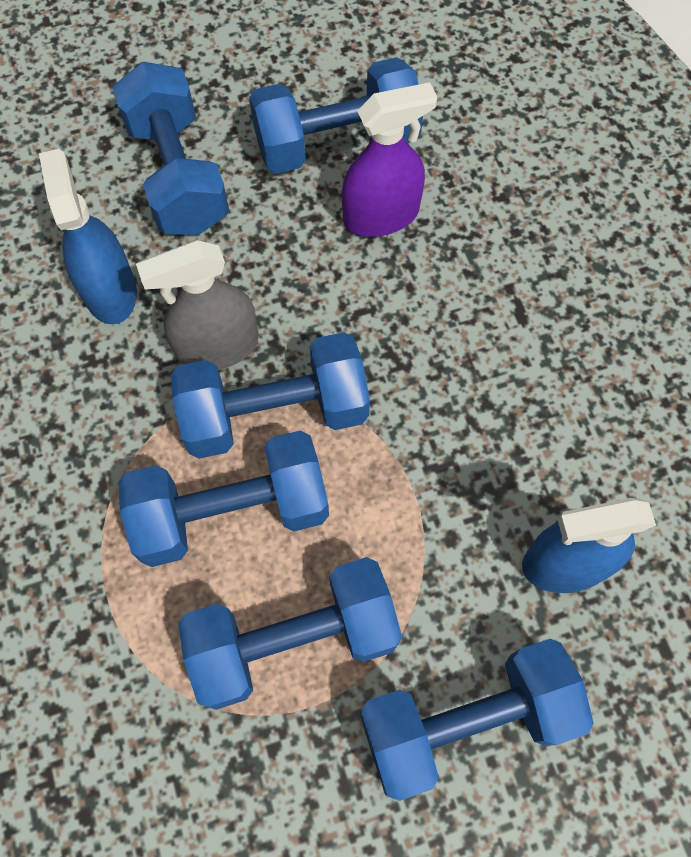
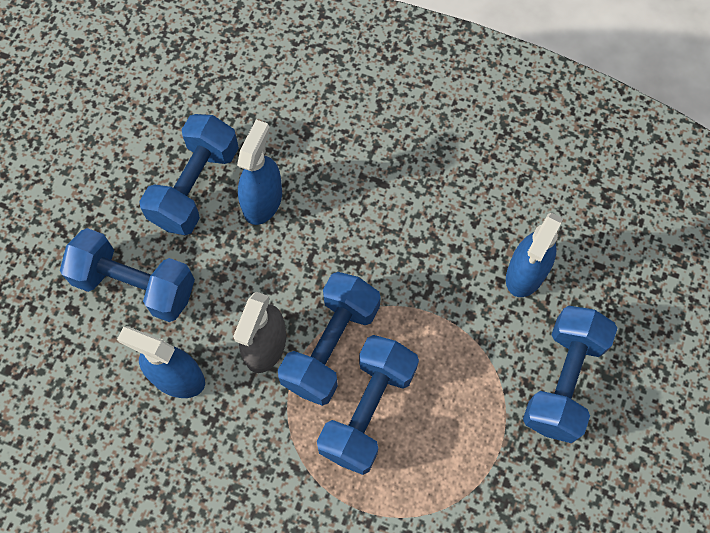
camera: 50 degrees left, 0 degrees up
(294, 640) = (461, 431): blue dumbbell -> none
(381, 215) = (262, 201): purple spray bottle -> blue spray bottle

